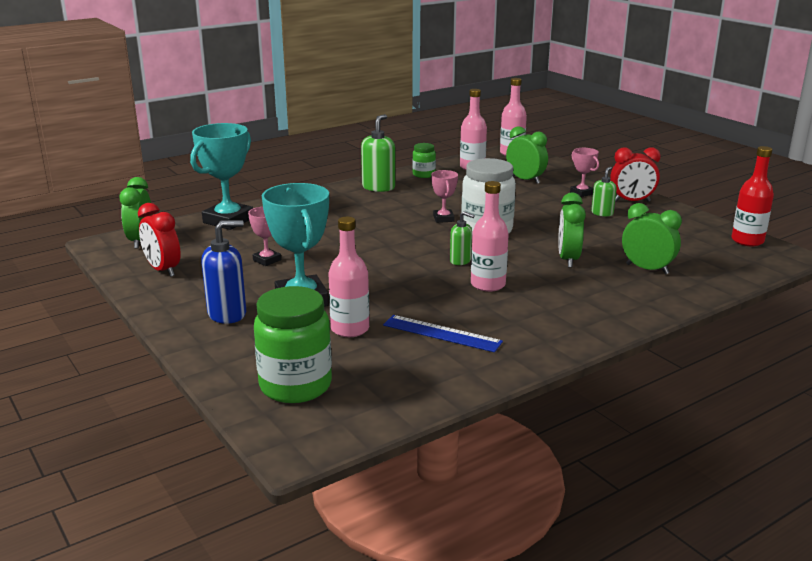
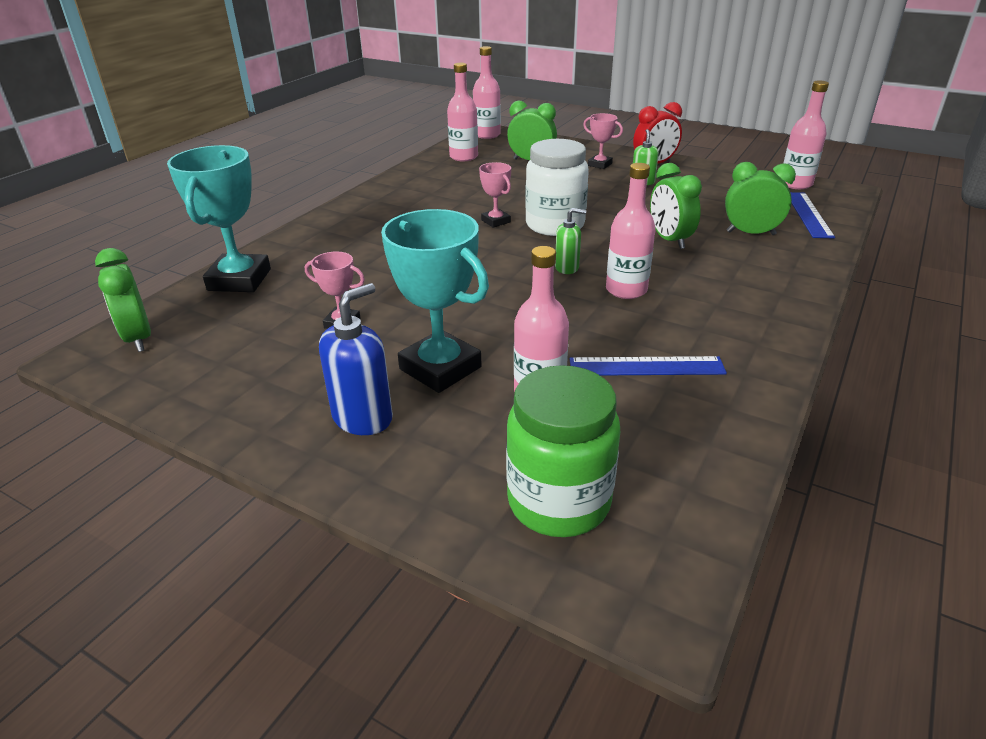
camera: 25 degrees left, 10 degrees up
(163, 270) = (210, 375): red clock -> none
(378, 187) = (386, 198): green soap dispenser -> none
(423, 175) = (421, 174): green jar -> none
(723, 266) = (808, 214): none -> blue ruler
(747, 241) = (795, 184): red bottle -> pink bottle

